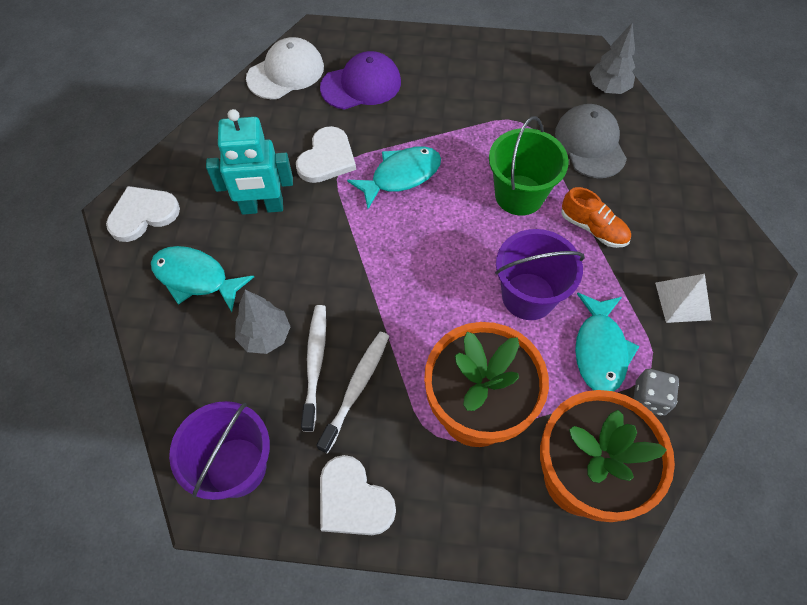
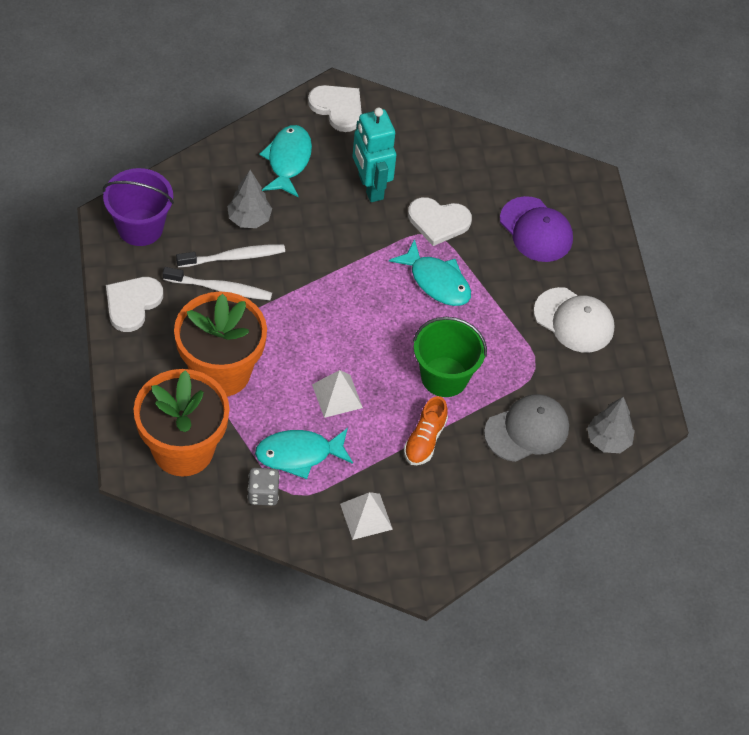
camera: 70 degrees right, 5 degrees down
(286, 72) = (530, 167): white cap -> white cap (574, 320)
(528, 296) = (337, 396): purple bucket -> white pyramid

